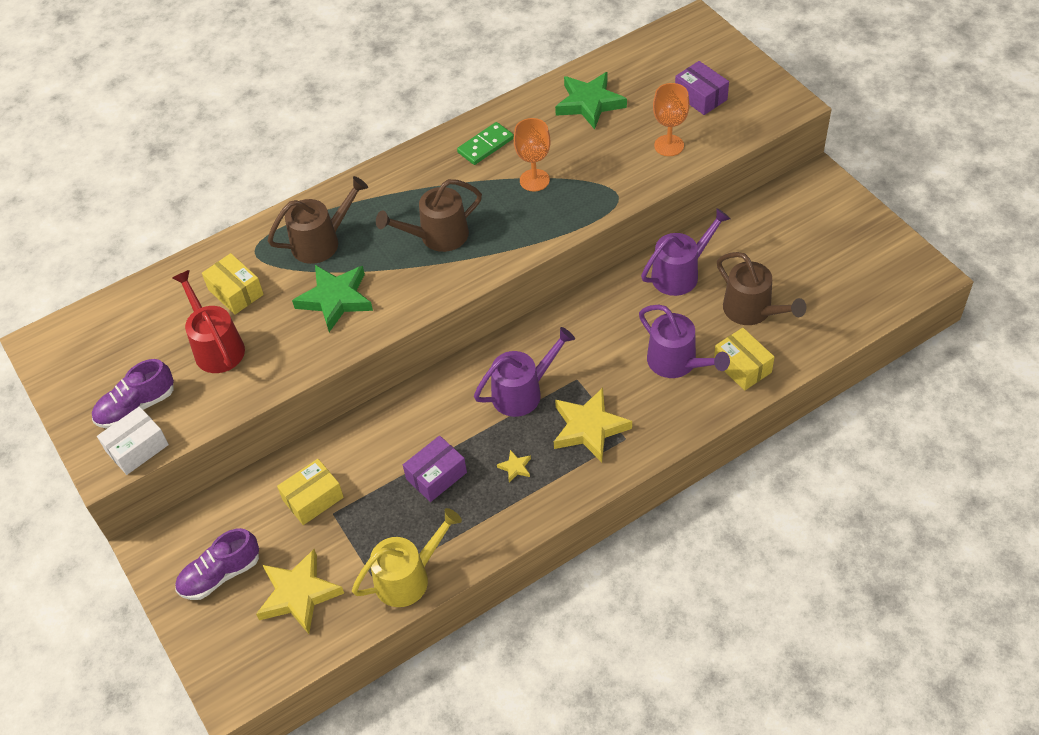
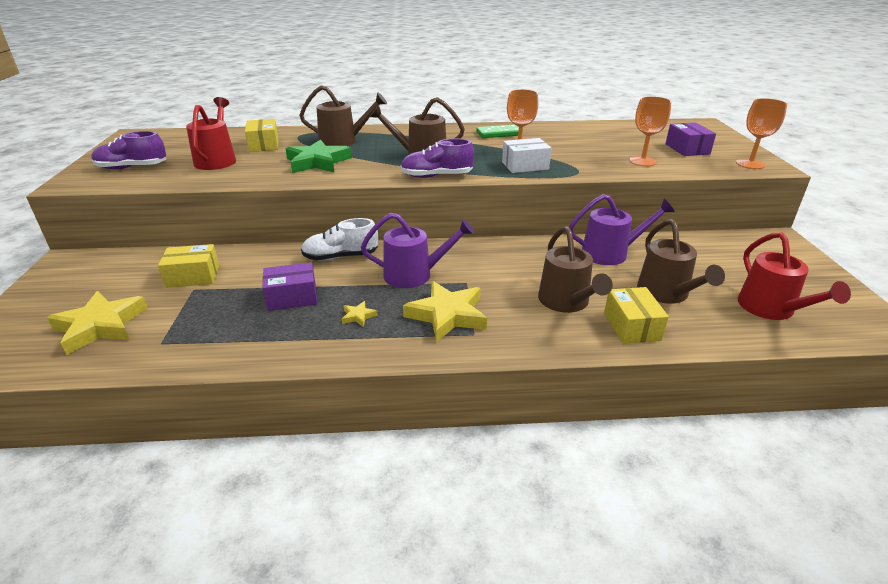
camera: 25 degrees right, 20 degrees down
(137, 448) = (99, 182): white box -> white box (525, 166)
(220, 574) = (75, 292): purple shoe -> purple shoe (436, 176)
(408, 577) = (187, 351): yellow watering can -> none
(431, 402) = (341, 257): none -> white shoe
(589, 103) = (593, 135): green star -> none
(677, 362) = (566, 302): purple watering can -> brown watering can
(771, 106) = (750, 164): none -> orange goblet
(839, 291) = (770, 309): none -> red watering can

